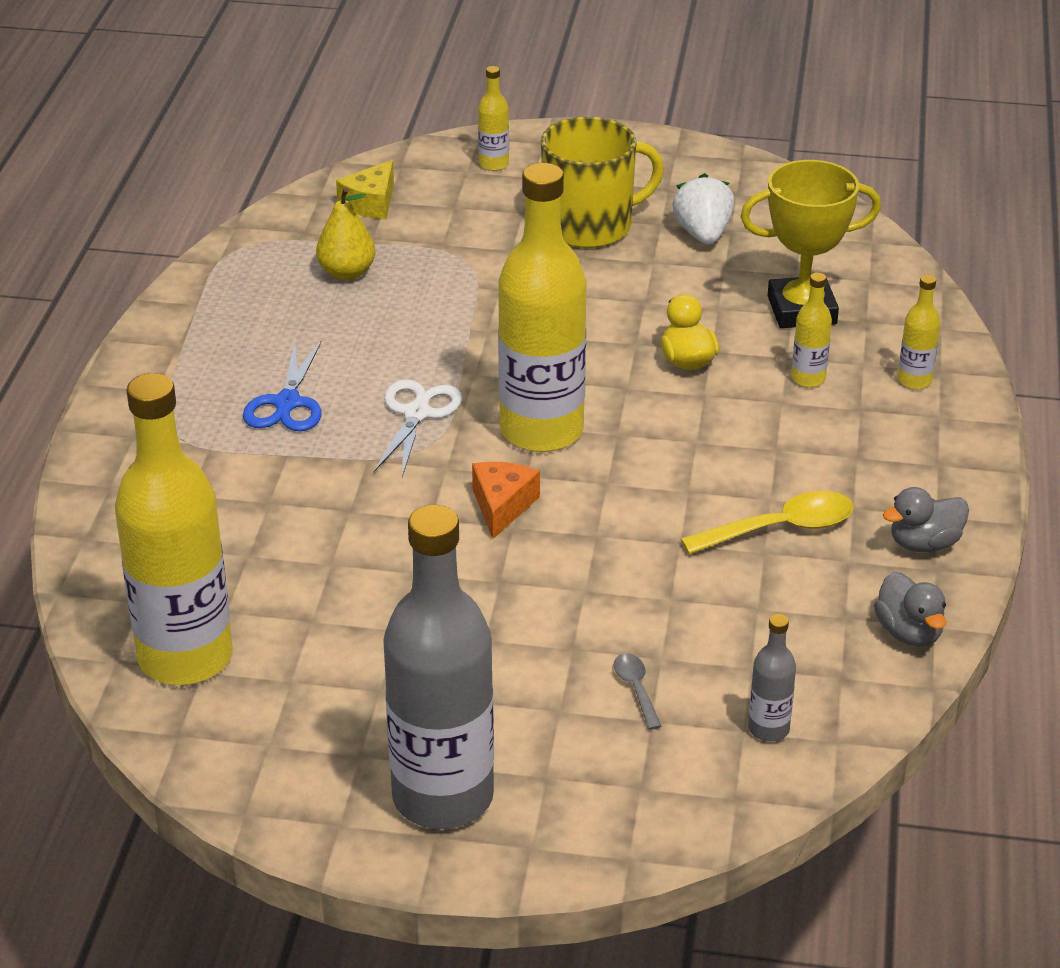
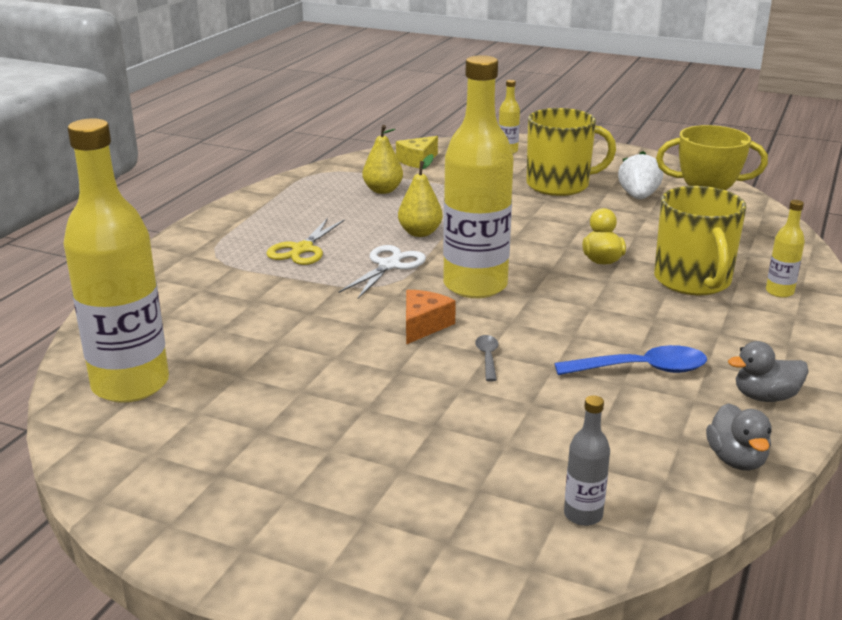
camera: 15 degrees right, 10 degrees down
(287, 403) = (302, 249): blue scissors -> yellow scissors
(433, 348) = (420, 233): none -> yellow pear
(443, 797) = (268, 518): grey bottle -> none
(635, 689) = (475, 463): grey spoon -> grey spoon (487, 357)
(780, 528) = (641, 369): yellow spoon -> blue spoon
(808, 378) = (693, 281): yellow bottle -> yellow mug

